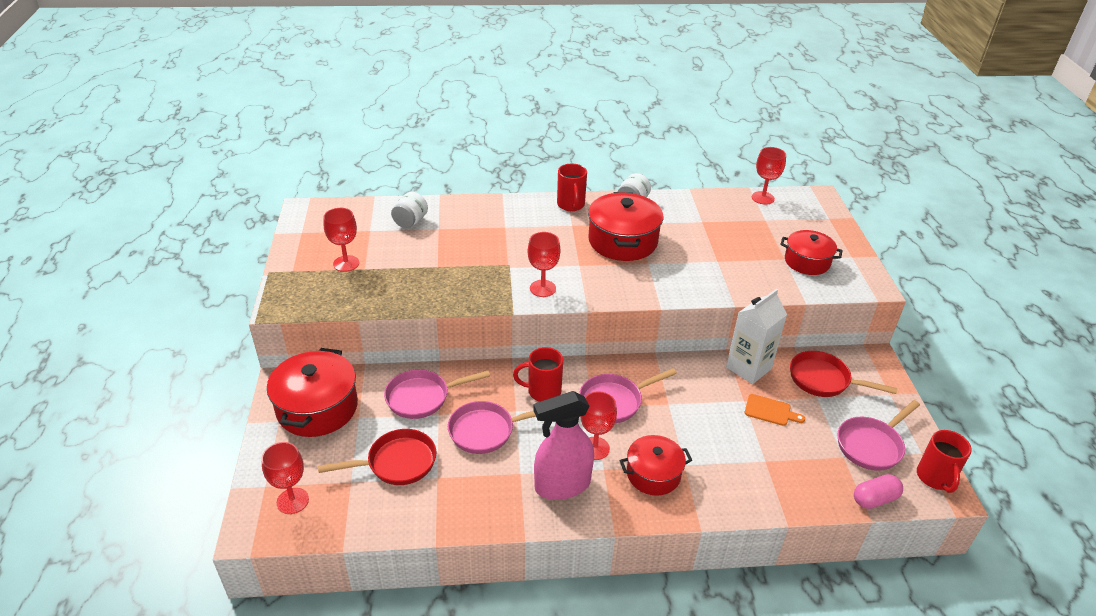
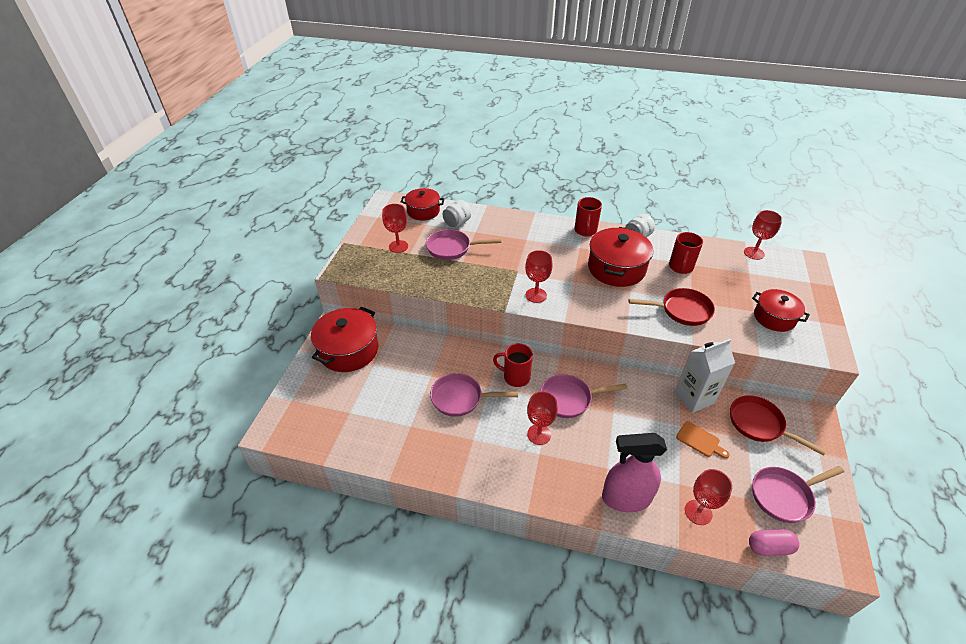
camera: 20 degrees right, 5 degrees up
(292, 501) = (305, 416): red goblet -> red goblet (698, 512)
(397, 463) = (386, 407): red pan -> red pan (682, 310)
(422, 397) = (424, 360): pink pan -> pink pan (452, 248)
(562, 485) = (501, 458): pink spray bottle -> pink spray bottle (625, 498)
(653, 474) = (578, 469): red pot -> red pot (423, 211)
(935, 478) = (836, 544): red mug -> red mug (680, 267)

